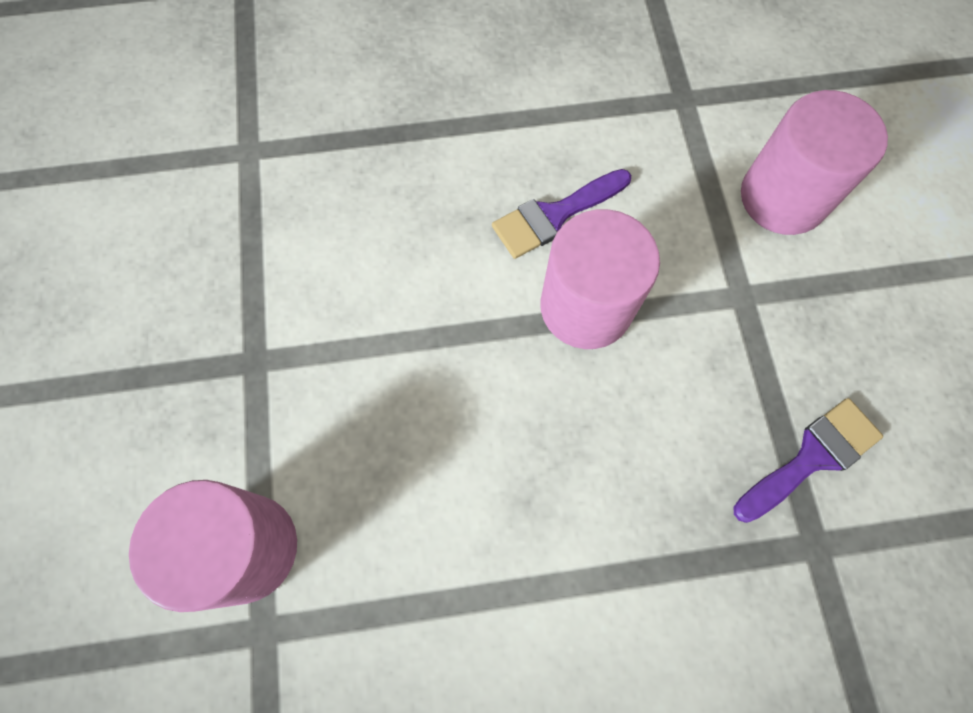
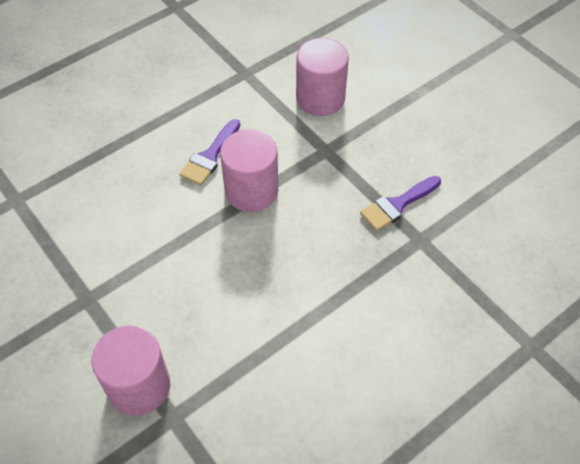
camera: 30 degrees left, 15 degrees down
(811, 457) = (397, 205): purple brush -> purple brush turned 150 degrees counterclockwise

